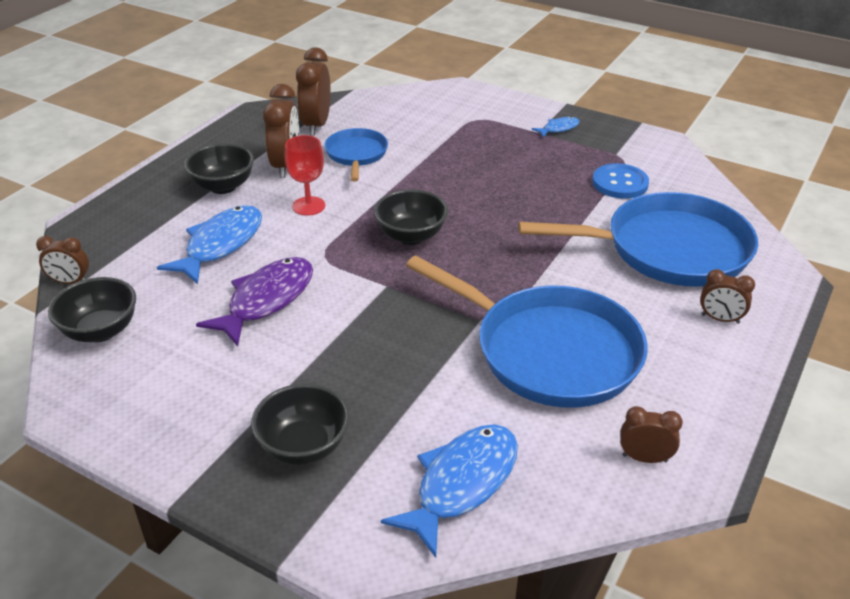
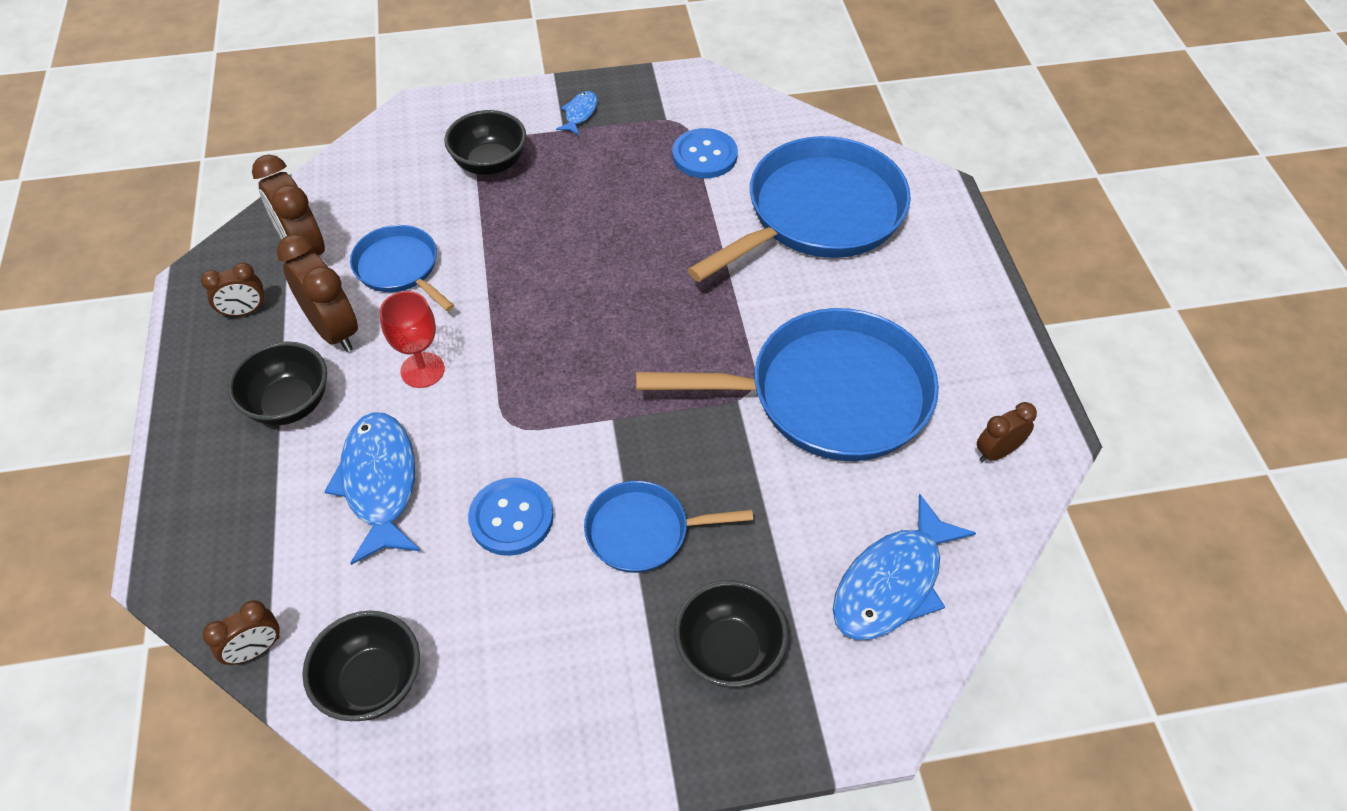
camera: 40 degrees left, 15 degrees up
(266, 300) = (511, 518): purple fish -> blue button
(332, 352) = (643, 531): none -> blue pan
(411, 236) = (573, 342): black bowl -> black bowl (490, 164)
(461, 483) = (892, 583): blue fish -> blue fish turned 135 degrees counterclockwise
(720, 319) = (925, 268): brown clock -> brown clock (245, 311)

